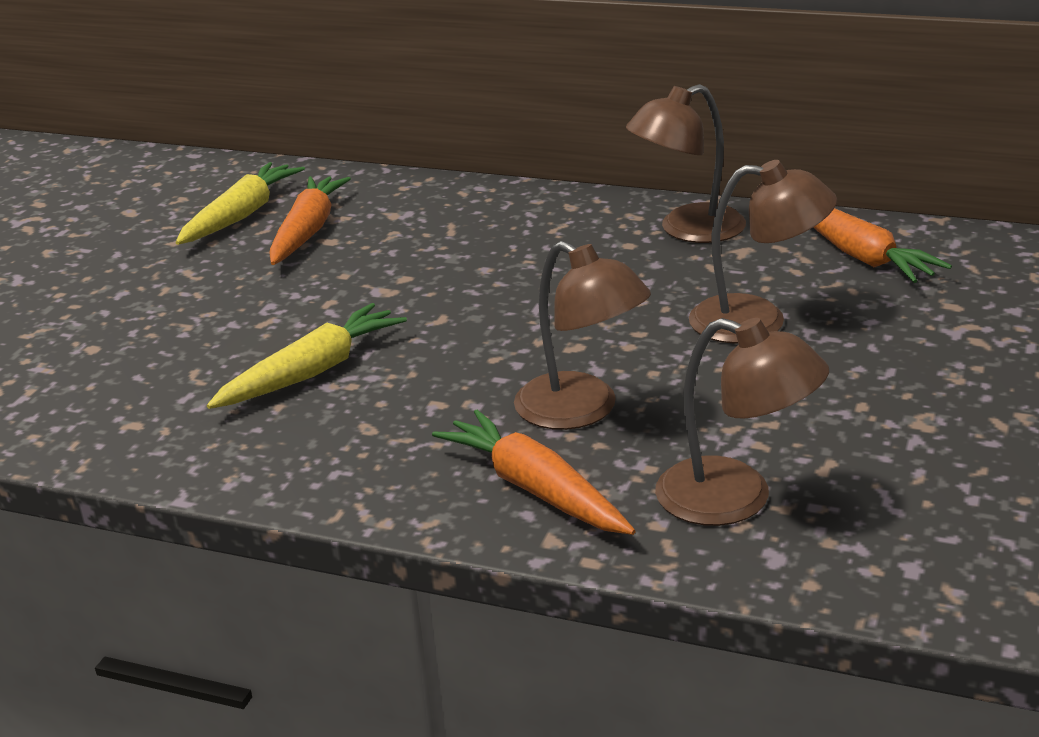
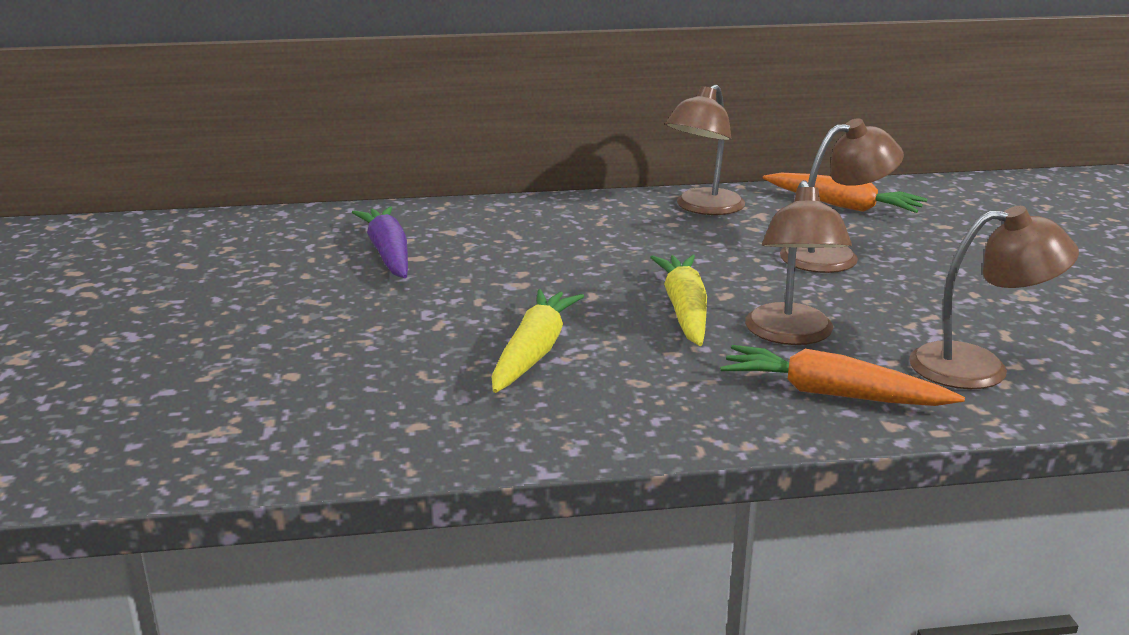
camera: 30 degrees left, 5 degrees down
(242, 215) = (308, 251): yellow carrot -> yellow carrot (684, 310)
(308, 231) = (388, 253): orange carrot -> purple carrot
(582, 411) = (791, 335): brown lamp -> brown lamp turned 75 degrees clockwise

